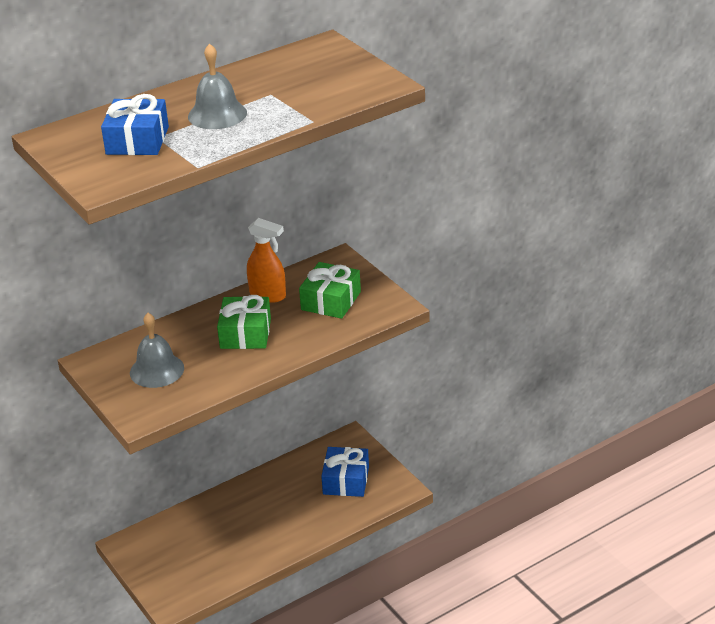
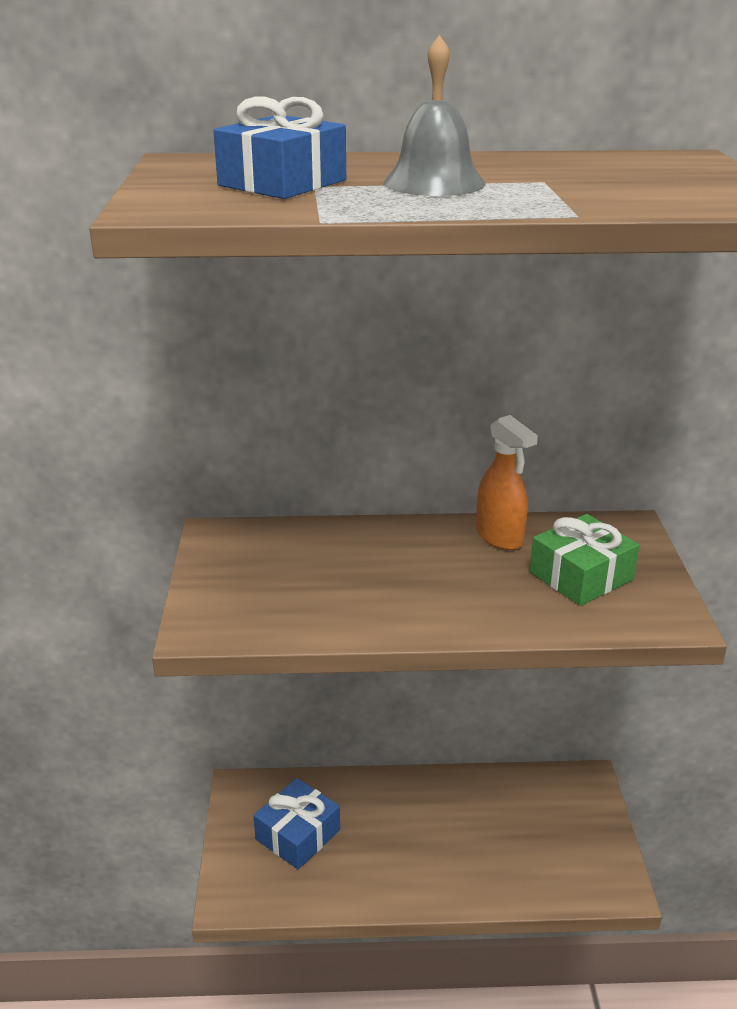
camera: 30 degrees right, 5 degrees down
(157, 370) = (279, 576): grey bell -> none
(245, 333) = (430, 574): green gift -> none
(346, 480) = (550, 837): blue gift -> blue gift (298, 834)

